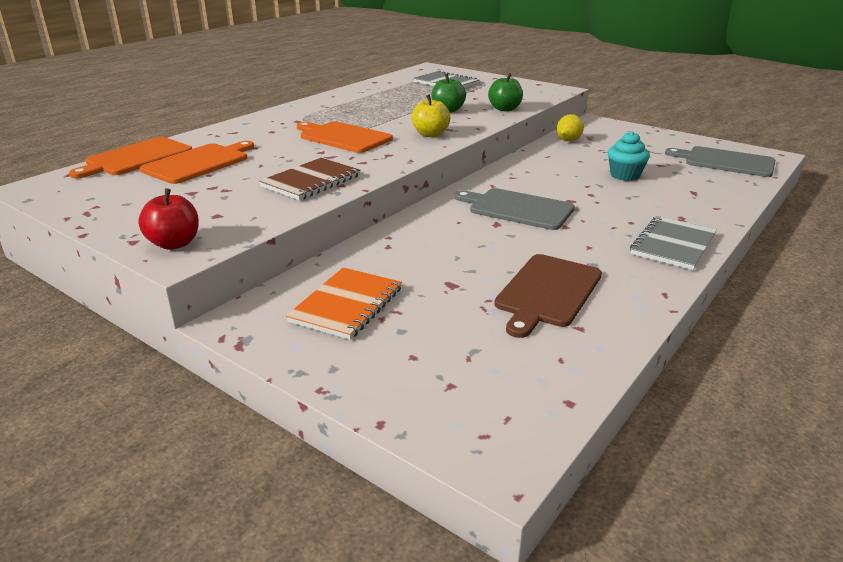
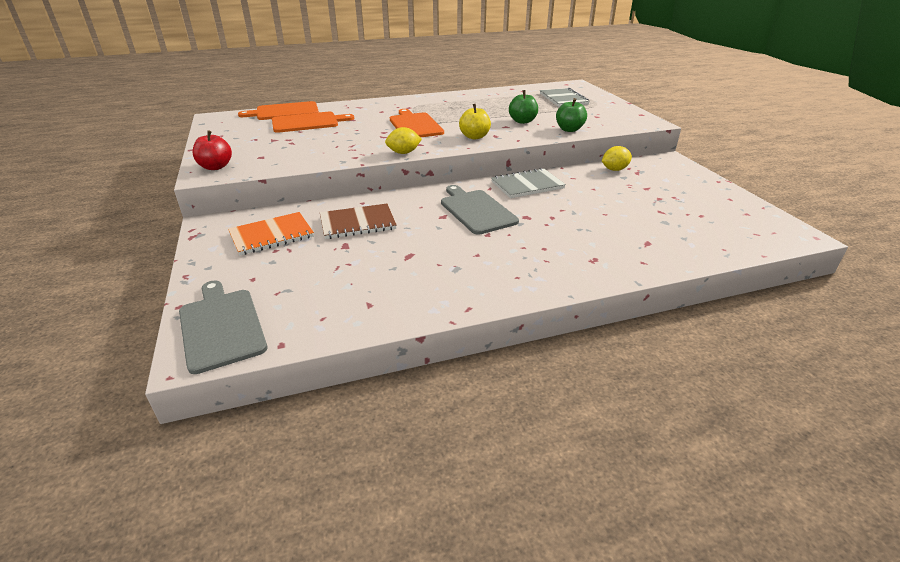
camera: 35 degrees right, 5 degrees up
(311, 181) = (343, 150): brown notebook -> brown notebook (358, 223)
(388, 167) = (403, 153): none -> yellow lemon
(547, 292) = (391, 274): brown cutting board -> none
(625, 175) = (610, 211): turquoise cupcake -> none
(673, 245) = (544, 277): grey notebook -> grey notebook (527, 185)
(725, 162) = (734, 227): grey cutting board -> grey cutting board (221, 326)

